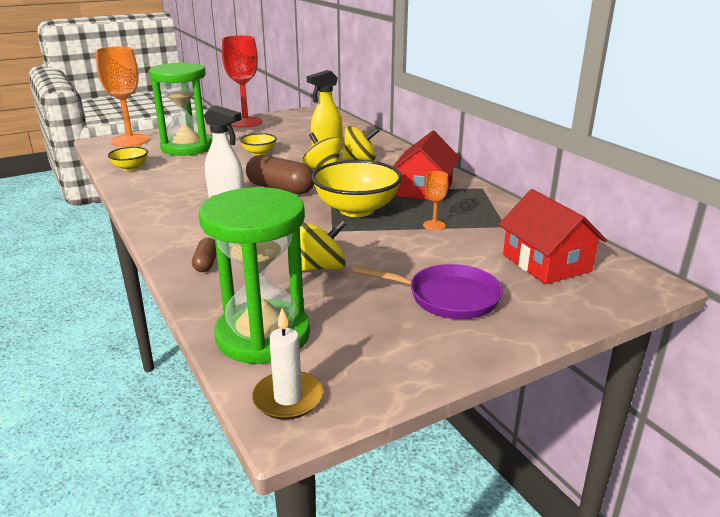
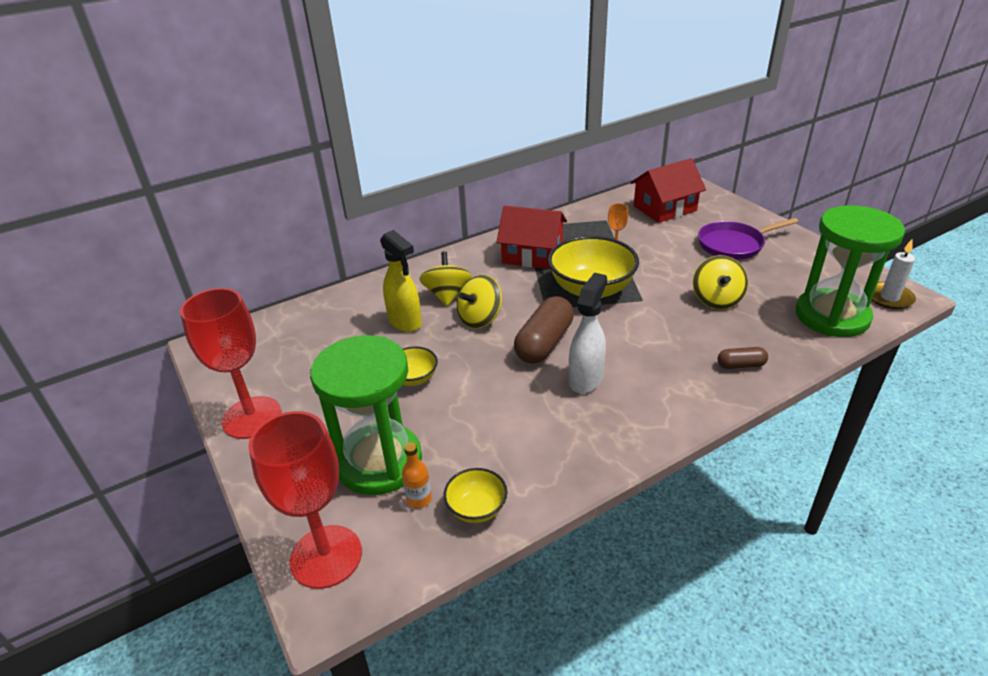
camera: 90 degrees left, 10 degrees up
(130, 140) = (326, 556): orange goblet -> red goblet
(150, 156) = (419, 499): none -> orange bottle
(322, 267) = (716, 299): yellow spinning top -> yellow spinning top turned 150 degrees counterclockwise
(448, 297) = (734, 244): purple pan -> purple pan turned 120 degrees counterclockwise

